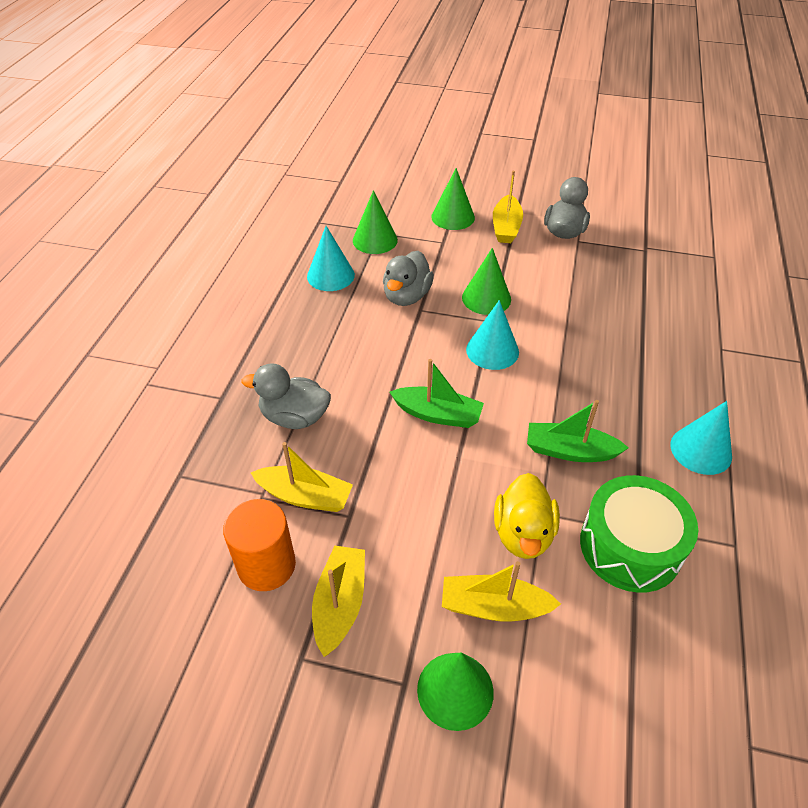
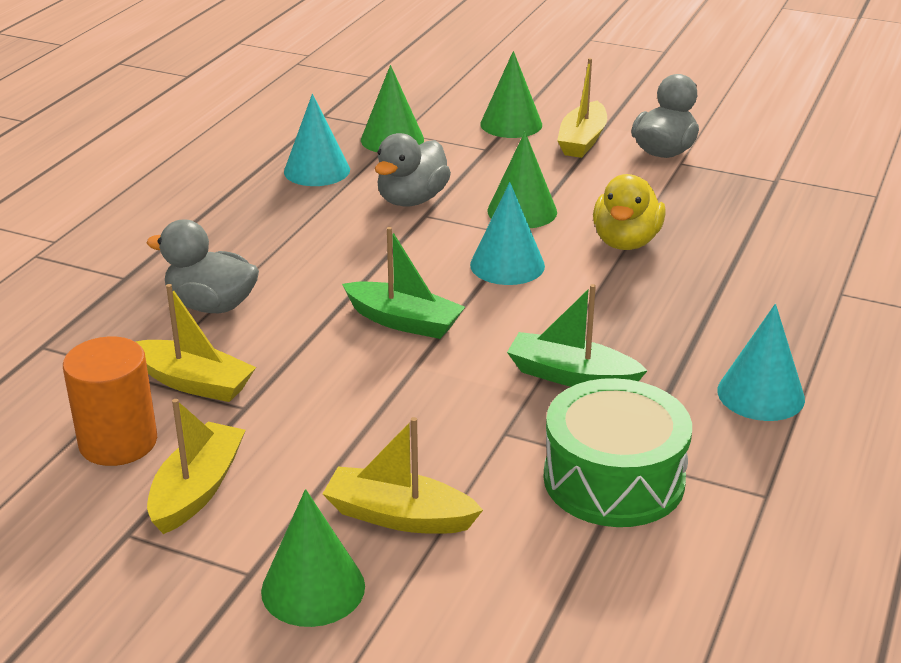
camera: 10 degrees right, 15 degrees down
(523, 534) = (469, 450): yellow duck -> yellow duck (626, 242)

